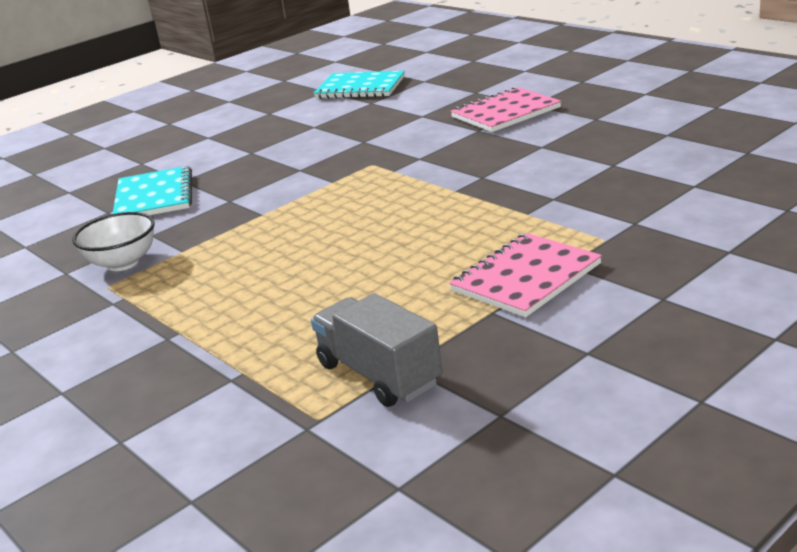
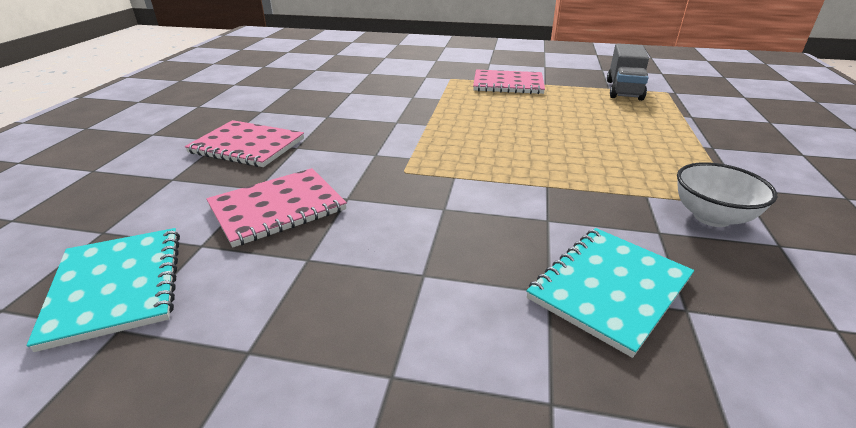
camera: 130 degrees left, 5 degrees up
(382, 120) = (277, 208): none -> pink notebook

